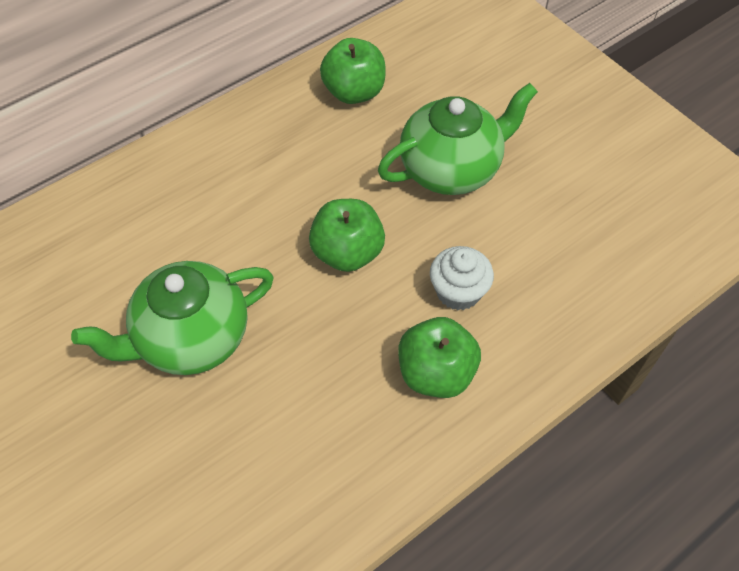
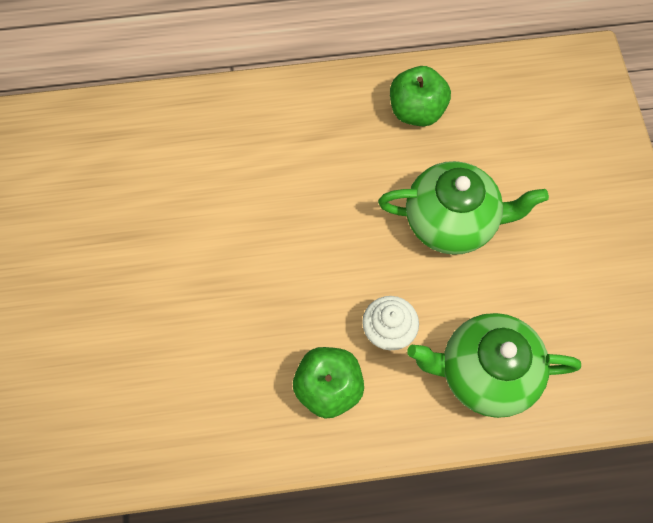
camera: 30 degrees right, 10 degrees up
(191, 338) = (170, 262): green teapot -> green teapot (485, 373)
(347, 253) = (323, 252): green apple -> none

